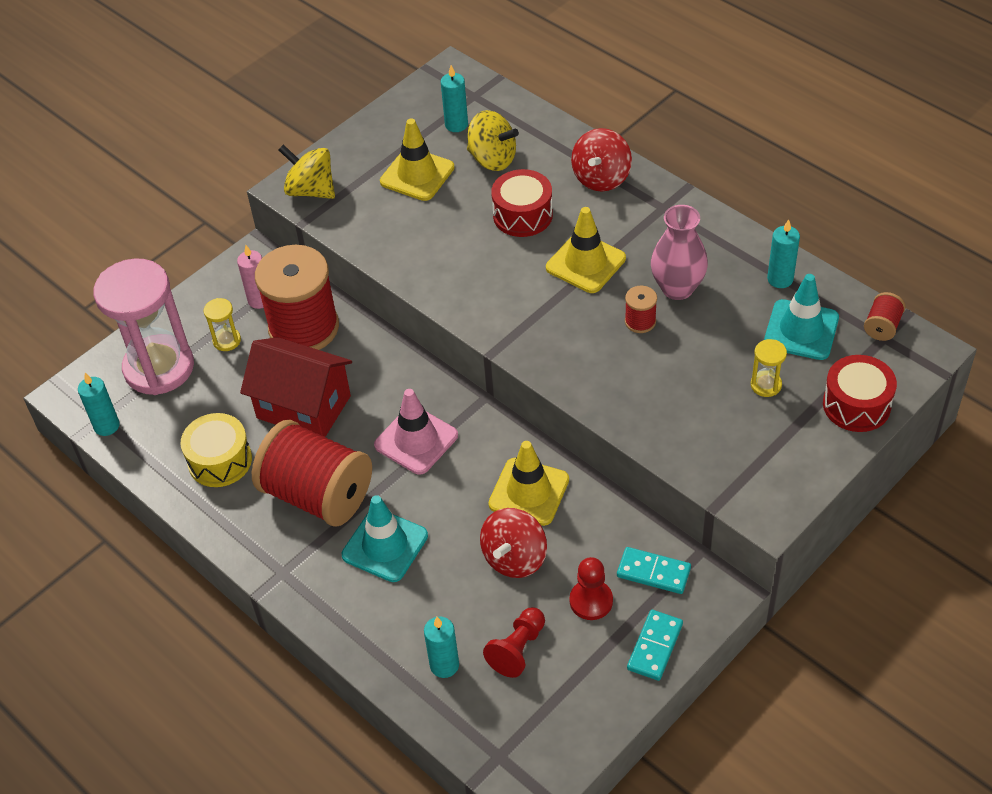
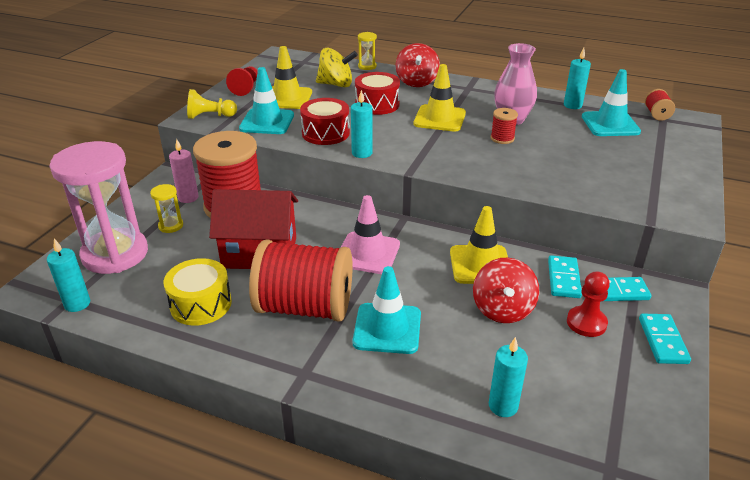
camera: 25 degrees left, 15 degrees down
(311, 190) = (210, 116): yellow spinning top -> yellow pawn
(372, 218) = (267, 122): none -> turquoise traffic cone
(456, 125) = (299, 74): turquoise candle -> turquoise candle (362, 153)
(517, 649) = (556, 374): red pawn -> red pawn (246, 88)
(608, 538) = (563, 279): none -> turquoise domino
(766, 385) = (616, 152): yellow hourglass -> yellow hourglass (367, 66)
(856, 405) = (683, 151): red drum -> red drum (325, 133)

